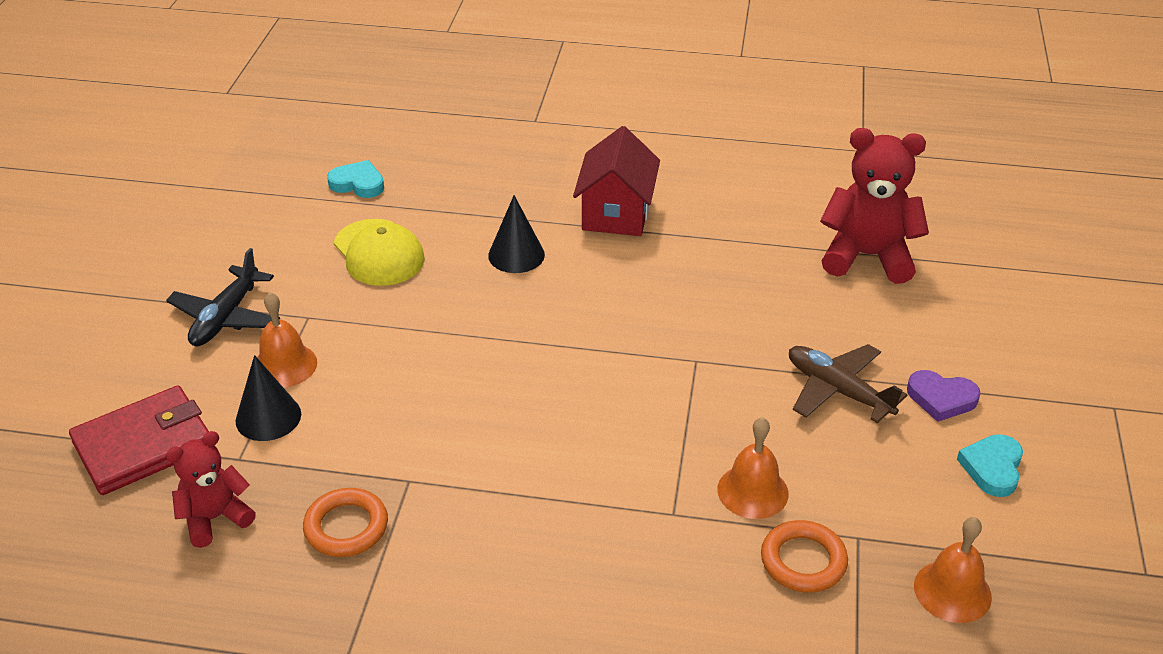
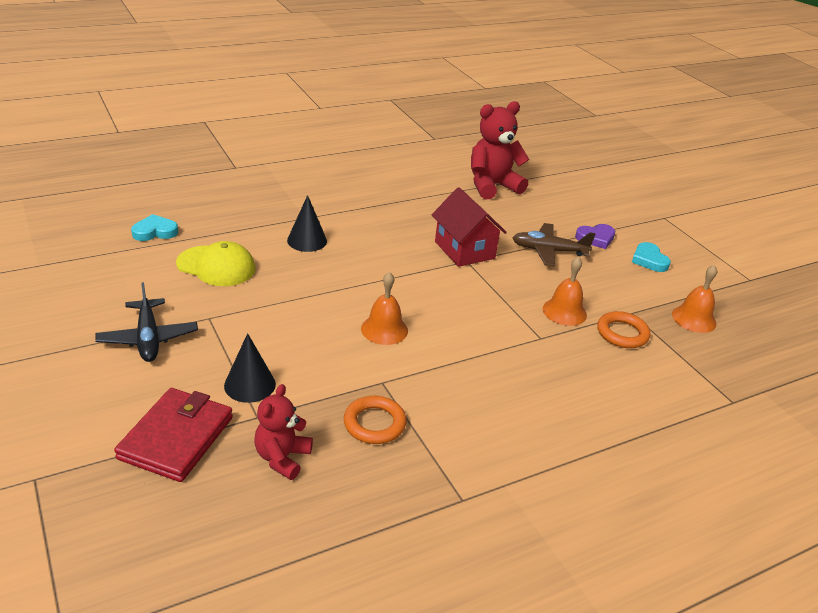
camera: 40 degrees left, 5 degrees down
(284, 365) = (225, 351): orange bell -> orange bell (384, 329)
(616, 213) = (341, 202): red house -> red house (464, 250)

